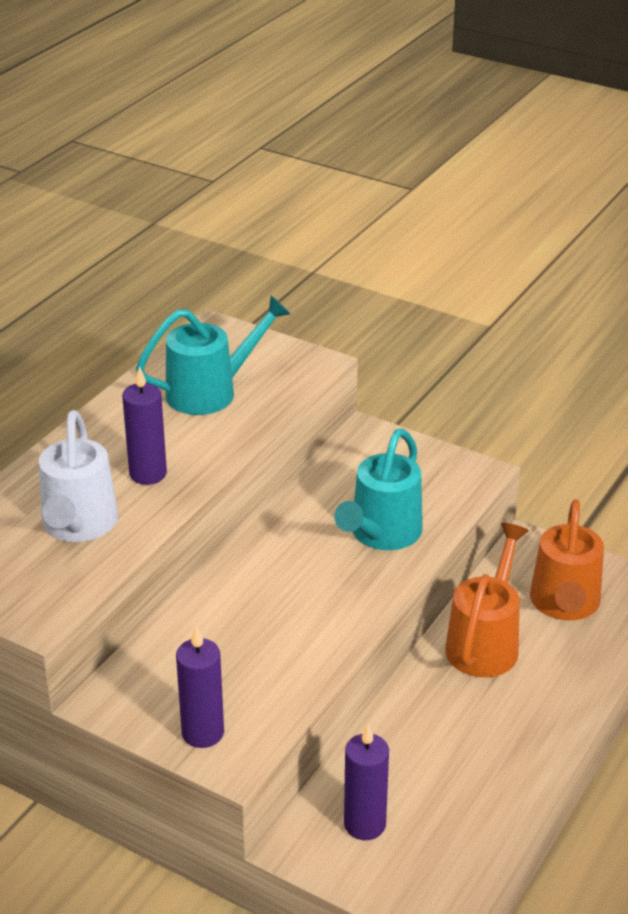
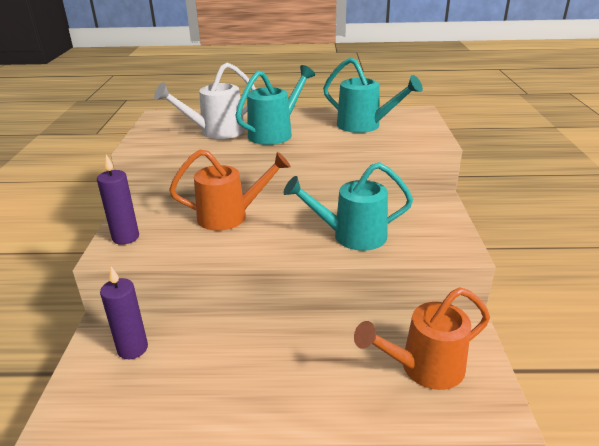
camera: 60 degrees right, 5 degrees down
(148, 474) = (275, 133): purple candle -> turquoise watering can
(485, 642) = (343, 341): orange watering can -> orange watering can (230, 216)

